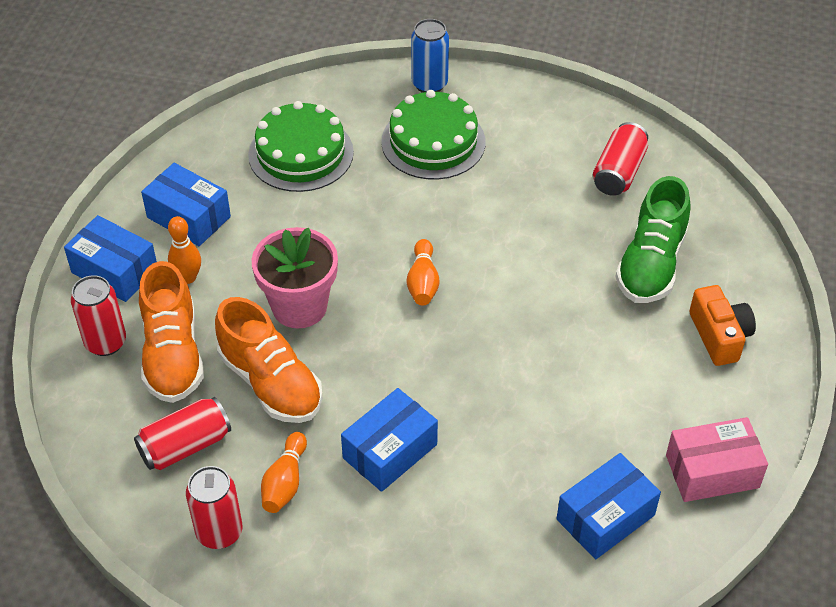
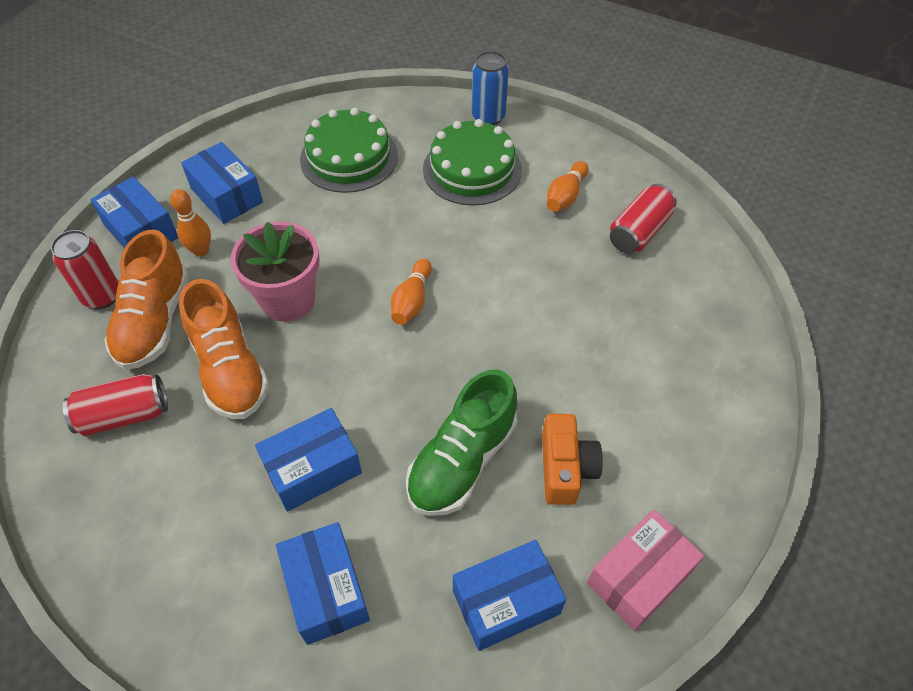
camera: 15 degrees right, 5 degrees up
(219, 532) = (114, 515): red can -> none
(285, 482) = (199, 477): orange bowling pin -> orange bowling pin (565, 196)
(444, 546) = (326, 590): none -> blue box
(651, 264) = (643, 330): green shoe -> green shoe (462, 460)
(712, 471) = (639, 577): pink box -> pink box turned 45 degrees counterclockwise
(719, 336) = (692, 423): orange camera -> orange camera (565, 468)

